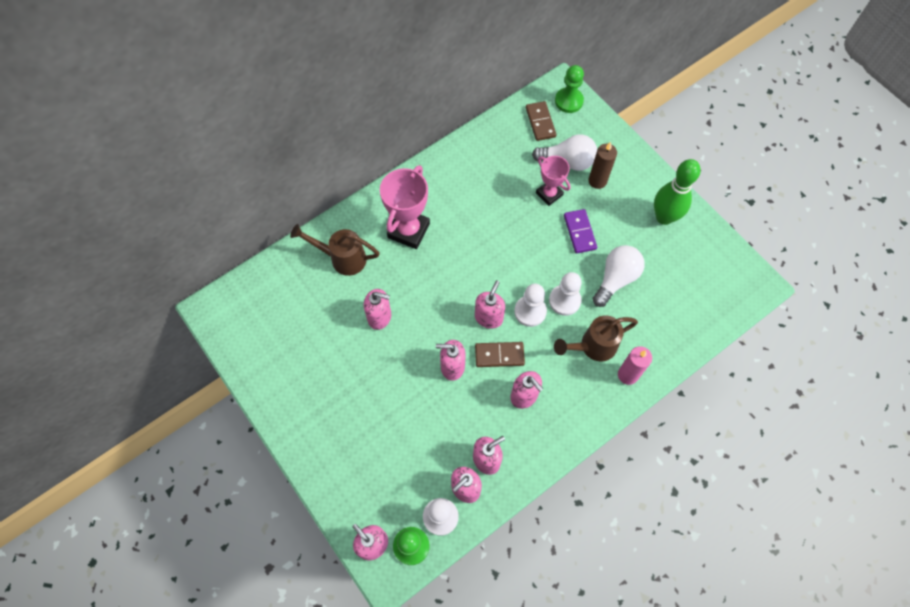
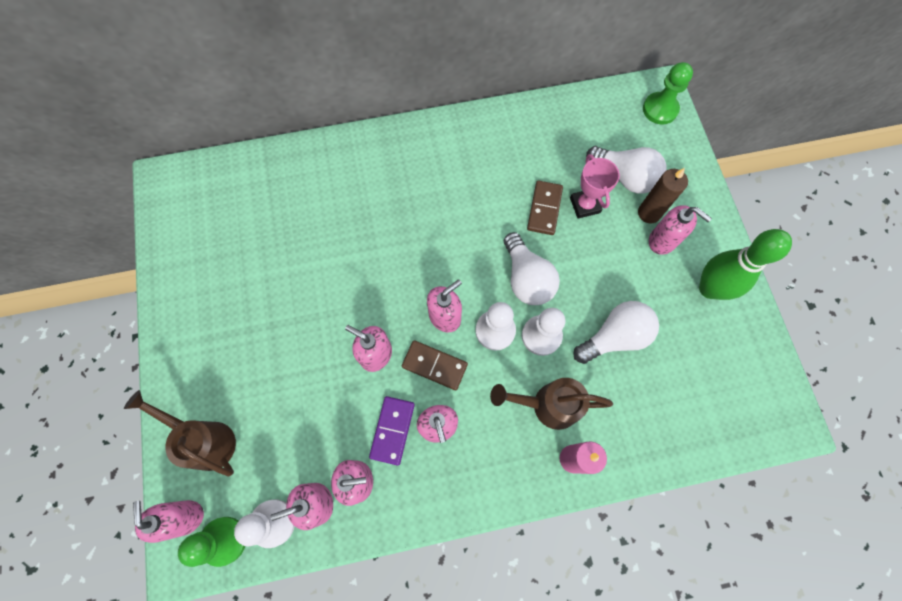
camera: 25 degrees right, 5 degrees up
(342, 258) = (322, 182): brown watering can -> brown watering can (204, 439)
(380, 317) = (327, 263): pink soap dispenser -> pink soap dispenser (662, 241)
(408, 230) = (408, 181): pink trophy -> none
(534, 265) = (526, 278): none -> white light bulb
(540, 122) = (615, 121): brown domino -> brown domino (544, 209)
(580, 232) = (599, 264): purple domino -> purple domino (392, 430)

